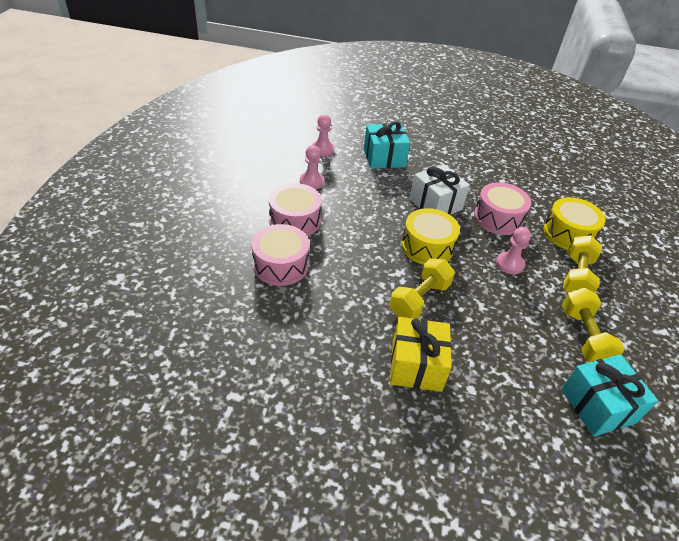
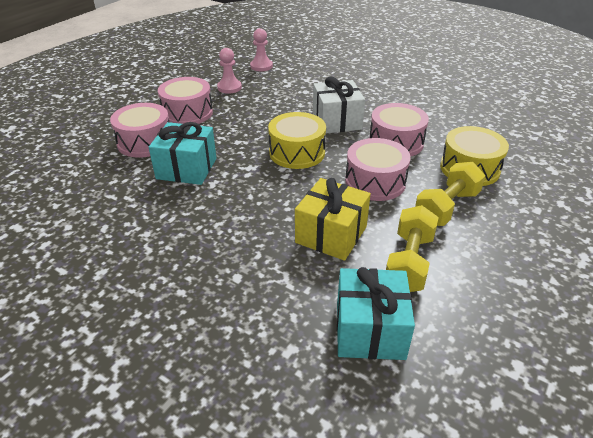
camera: 25 degrees right, 5 degrees down
(384, 158) = (316, 79): turquoise gift -> turquoise gift (186, 168)
(416, 366) = (198, 244): yellow gift -> yellow gift (331, 234)
(419, 299) = (250, 192): yellow dumbbell -> none
(509, 264) = (375, 182): pink pawn -> pink drum

